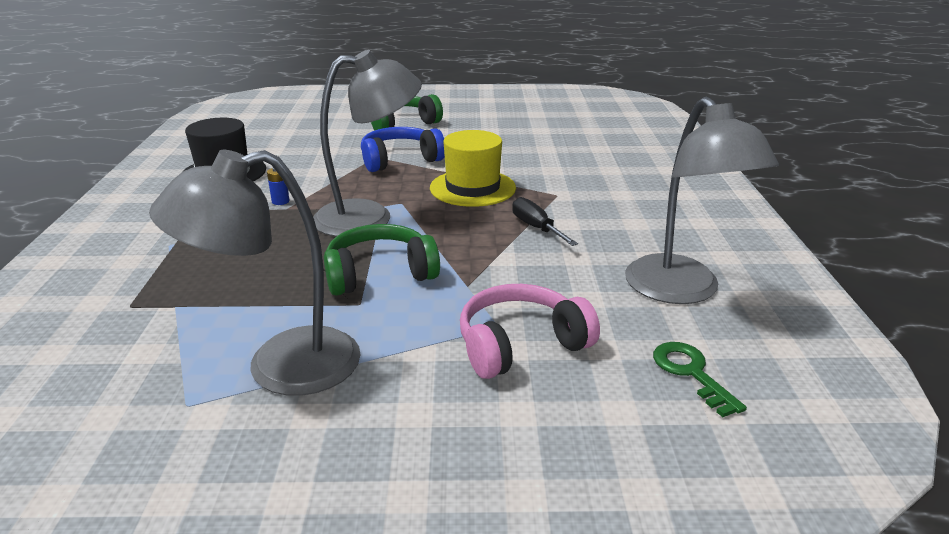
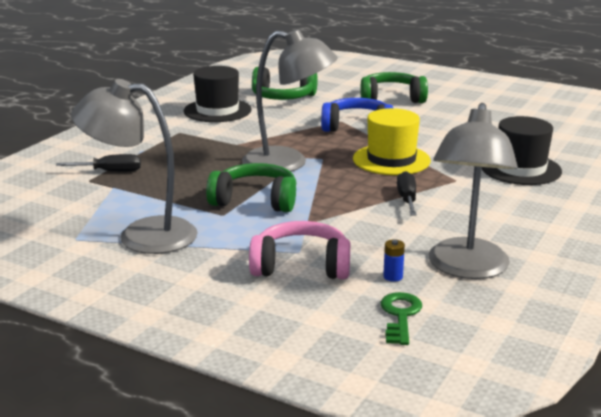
camera: 30 degrees right, 5 degrees down
(151, 285) = (110, 171): none -> black screwdriver
(280, 201) = (237, 138): blue battery -> blue battery (393, 277)
(285, 143) = (282, 97): none -> green headphones
(598, 170) = (520, 169): none -> black hat

